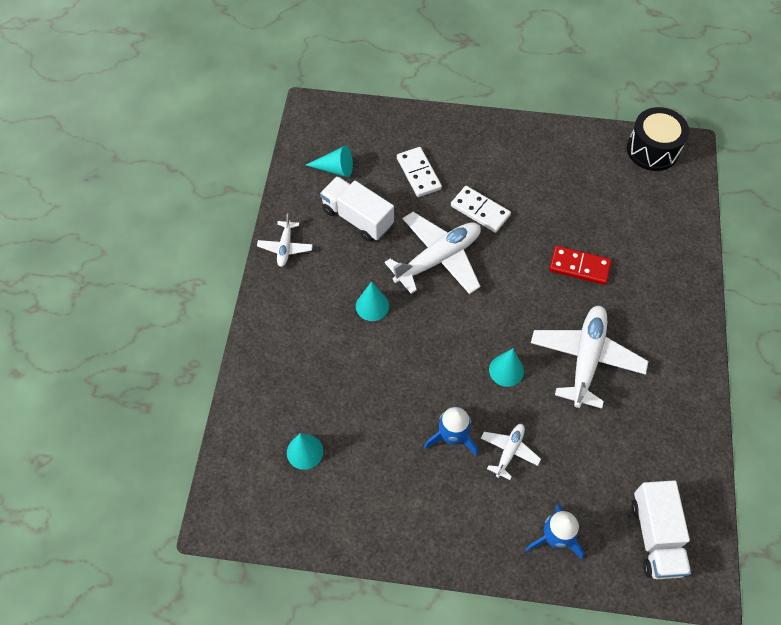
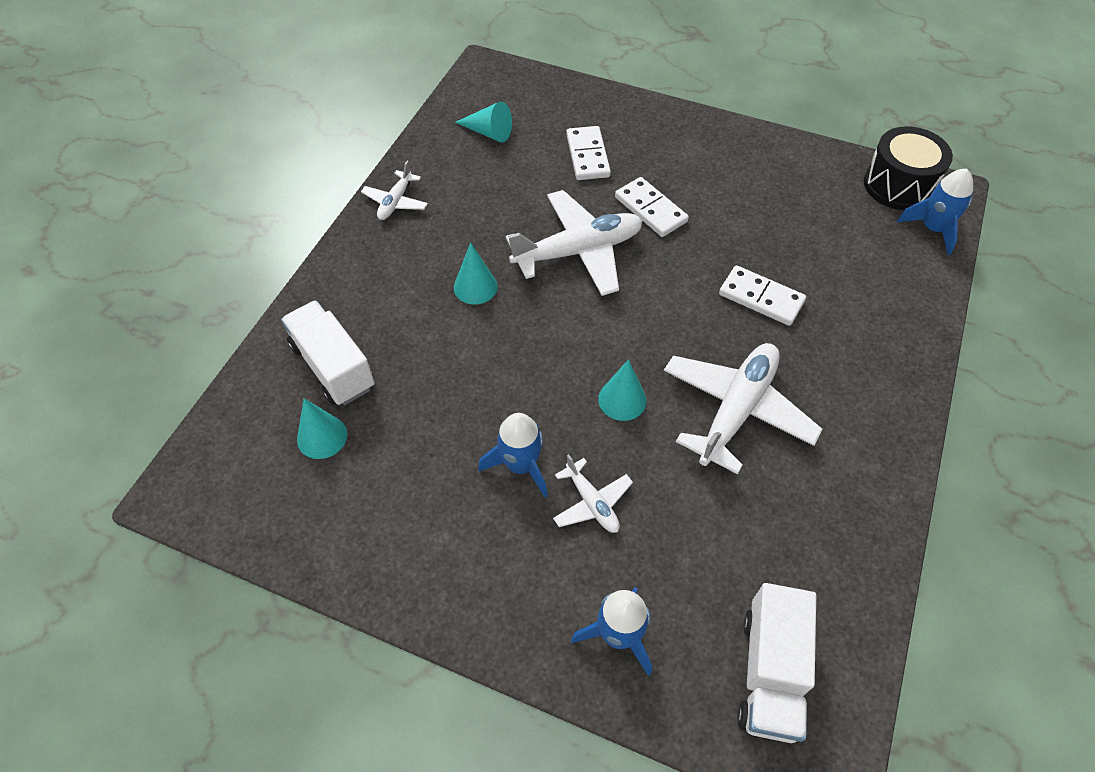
camera: 15 degrees right, 5 degrees down
(357, 218) = (495, 188): white truck -> white truck (333, 366)
(509, 451) = (591, 502): white plane -> white plane turned 105 degrees clockwise
(579, 266) = (761, 298): red domino -> white domino
(684, 182) = (932, 229): none -> blue rocket

